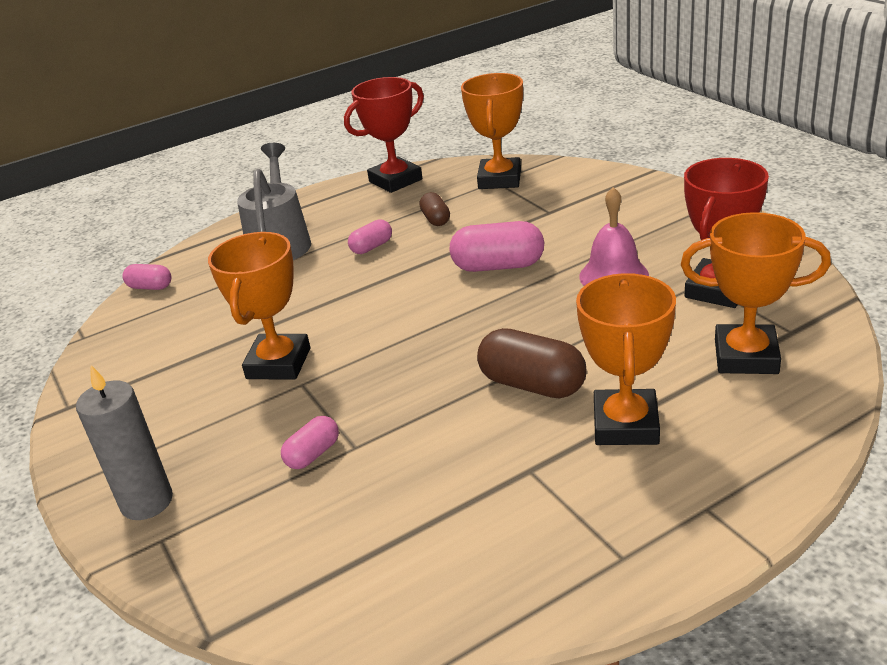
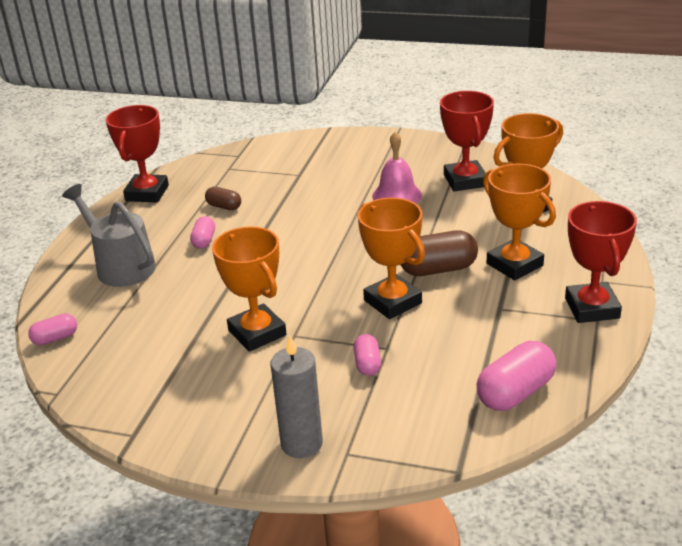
camera: 45 degrees left, 0 degrees up
(498, 266) = (316, 217): pink capsule -> pink capsule (515, 393)
(499, 179) = (230, 166): orange trophy -> orange trophy (392, 302)
(638, 537) = (592, 308): none -> red trophy

